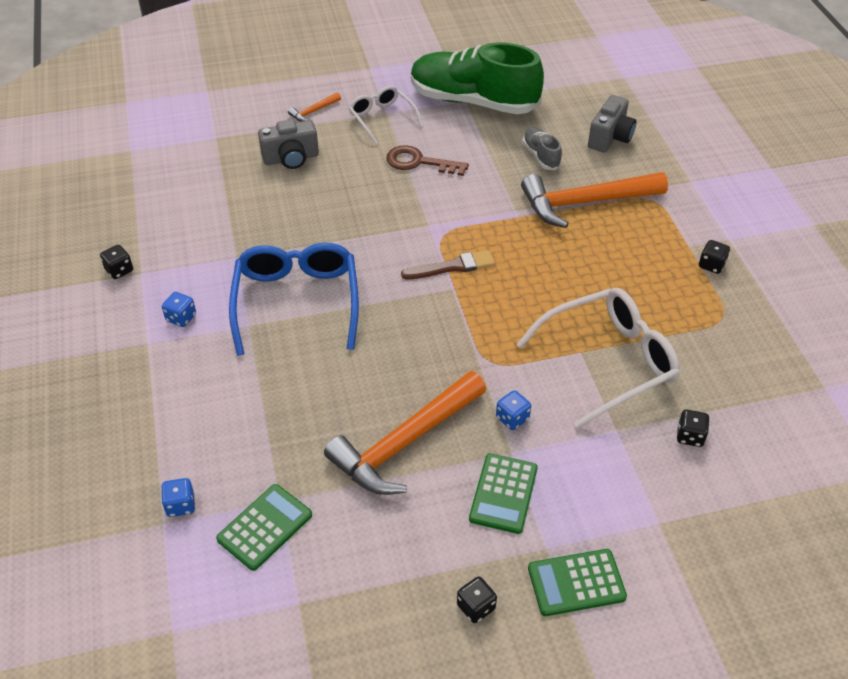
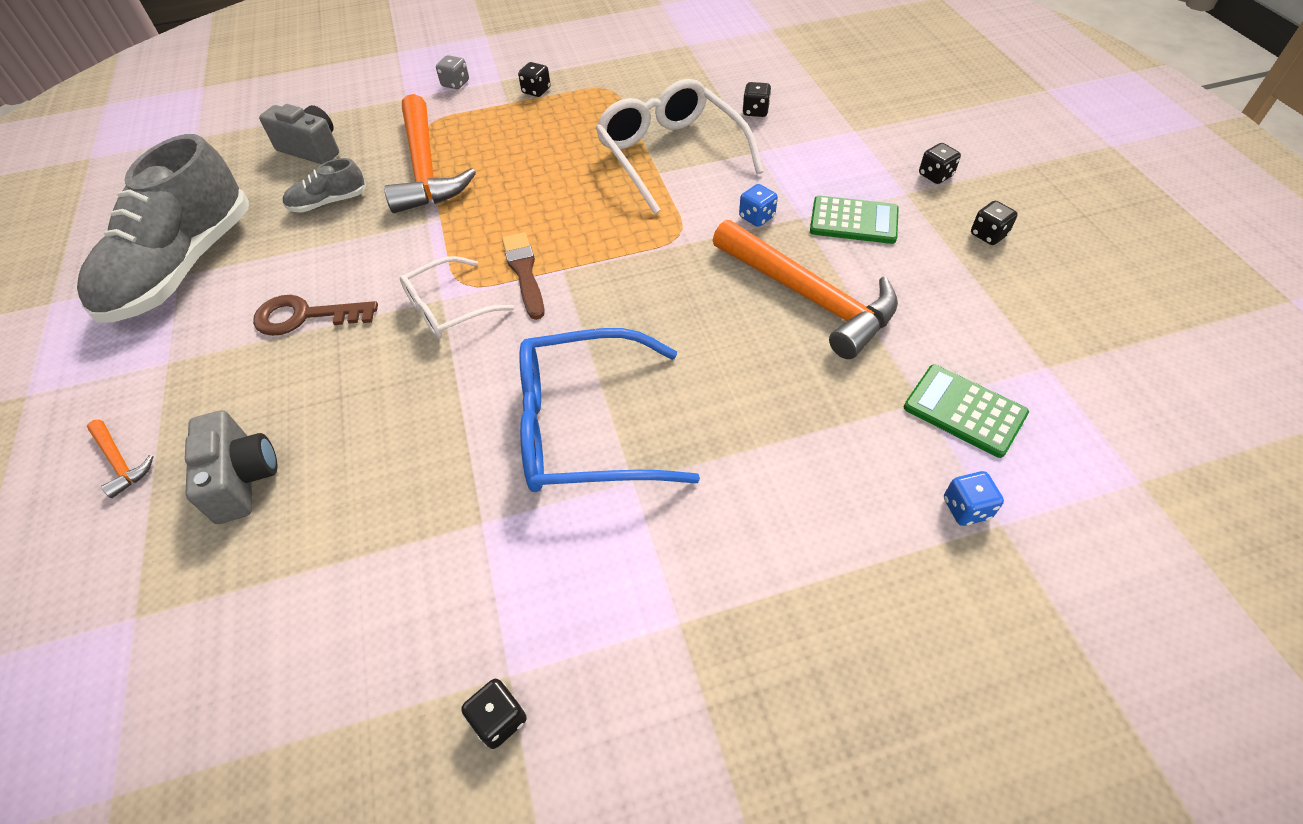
camera: 90 degrees left, 5 degrees up
(181, 318) = (620, 580): blue dice -> none
(382, 119) = (181, 366): white glasses -> white glasses (448, 308)
(419, 162) = (305, 316): brown key -> brown key turned 75 degrees clockwise
(473, 101) = (183, 267): green shoe -> grey shoe
(576, 583) = (935, 175): green calculator -> black dice
(718, 210) = (455, 84): none -> grey dice

